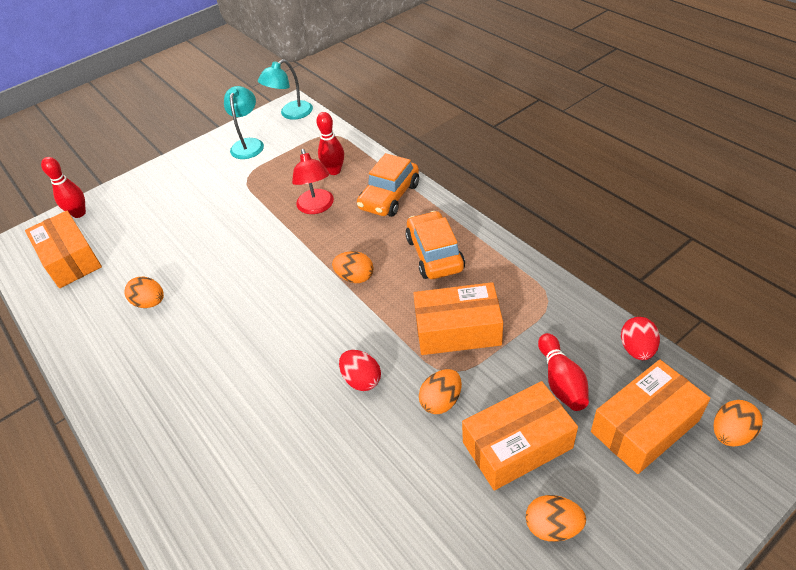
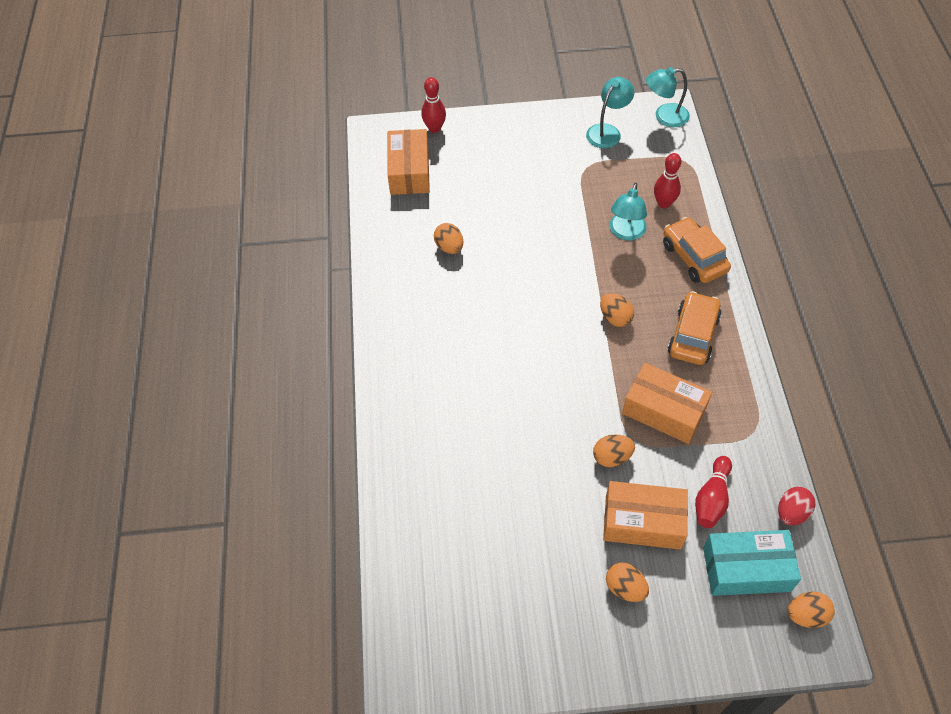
camera: 30 degrees right, 10 degrees up
(317, 207) = (626, 233): red lamp -> turquoise lamp
(361, 380) = (565, 405): red egg -> none
(389, 196) = (693, 257): orange car -> orange car turned 90 degrees clockwise
(644, 426) = (746, 569): orange box -> turquoise box

